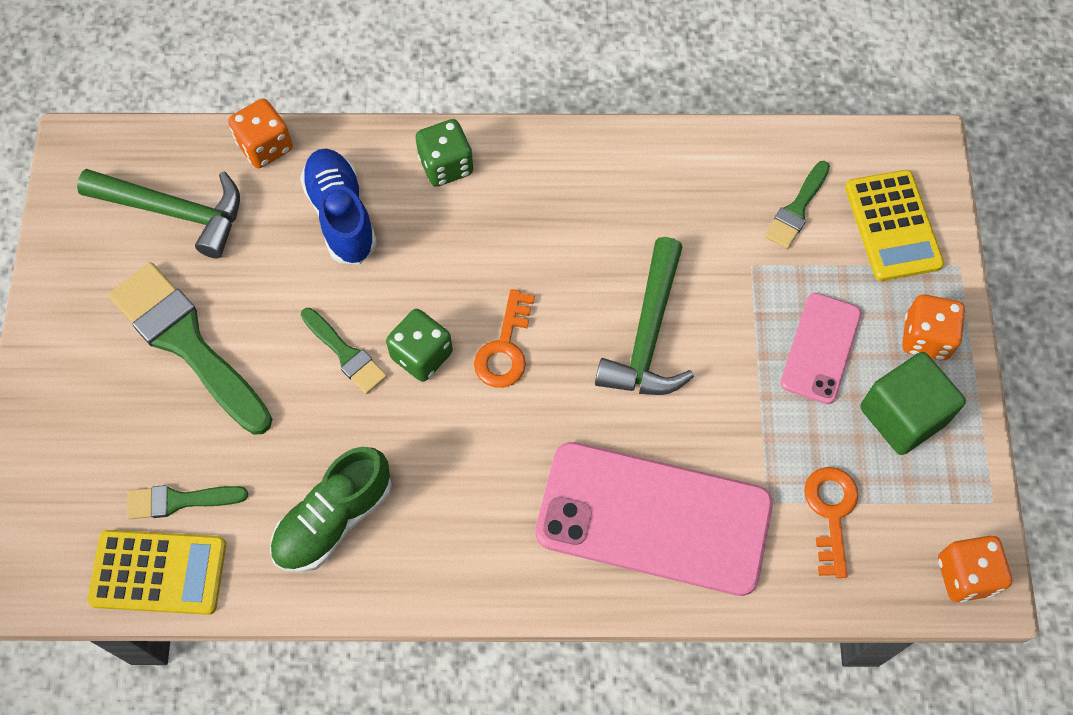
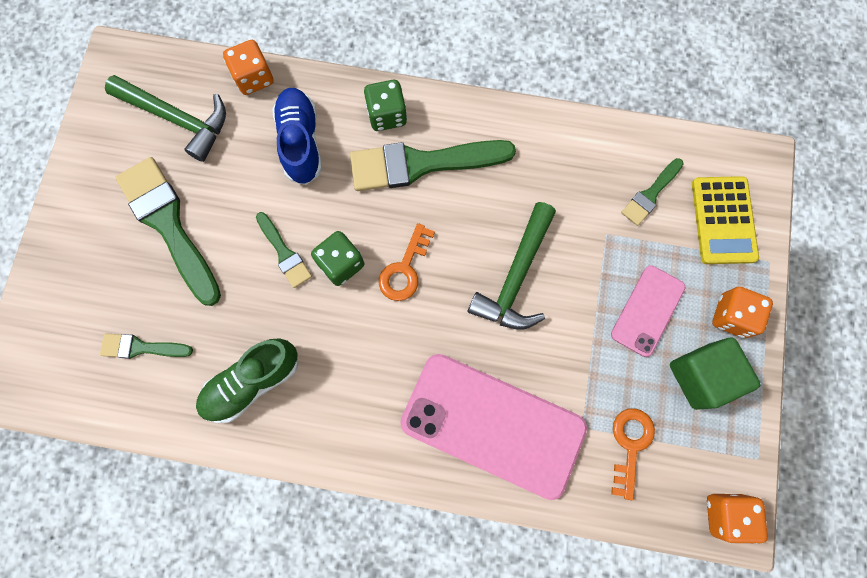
camera: 10 degrees right, 10 degrees up
(158, 572) = (116, 400): yellow calculator -> none
(502, 217) = (422, 164): none -> green brush

